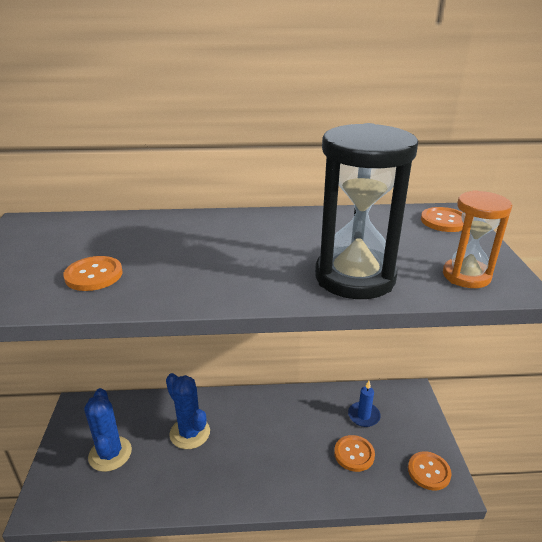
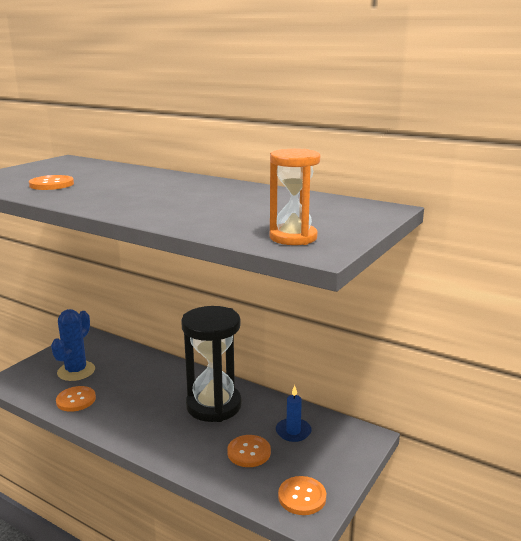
camera: 35 degrees right, 10 degrees down
(190, 433) = (140, 382): blue cactus -> none
(355, 277) = (203, 219): black hourglass -> black hourglass (213, 405)
(444, 221) = (362, 211): orange button -> orange button (76, 400)

